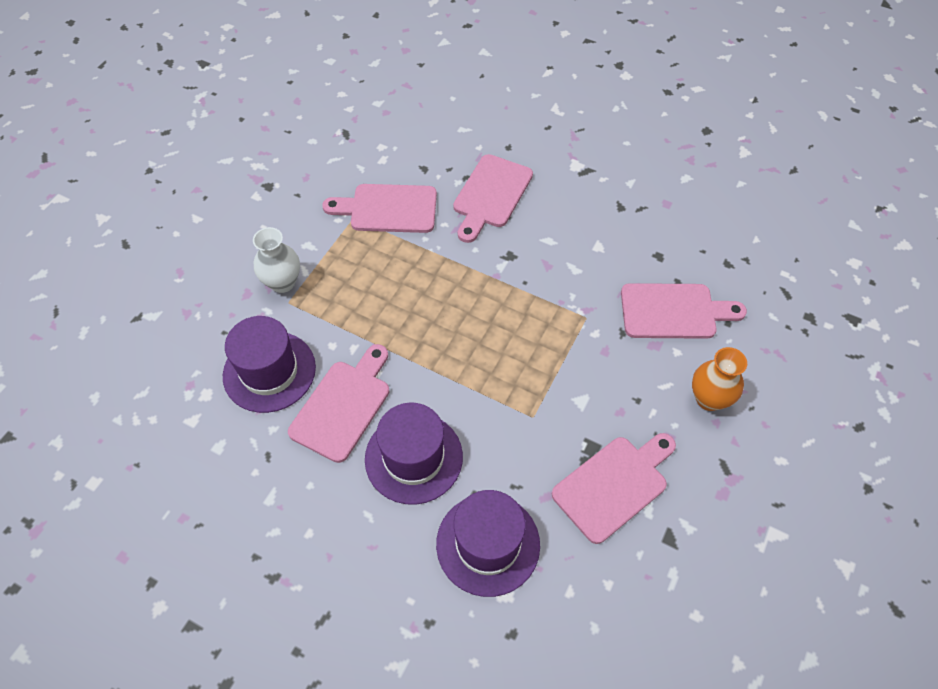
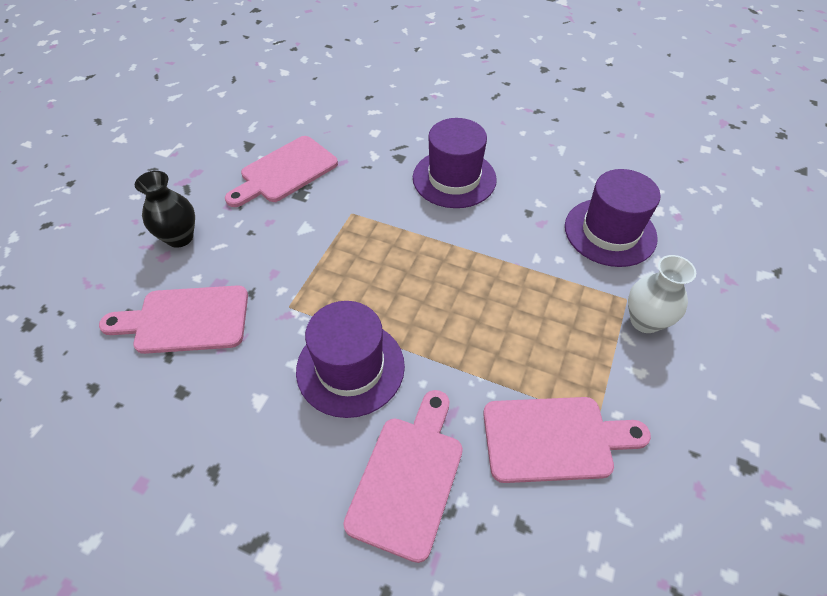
camera: 175 degrees right, 5 degrees down
(343, 406) = (527, 210): pink cutting board -> none
(488, 544) = (387, 134): purple hat -> purple hat (350, 367)
(709, 399) = (180, 237): orange vase -> black vase

